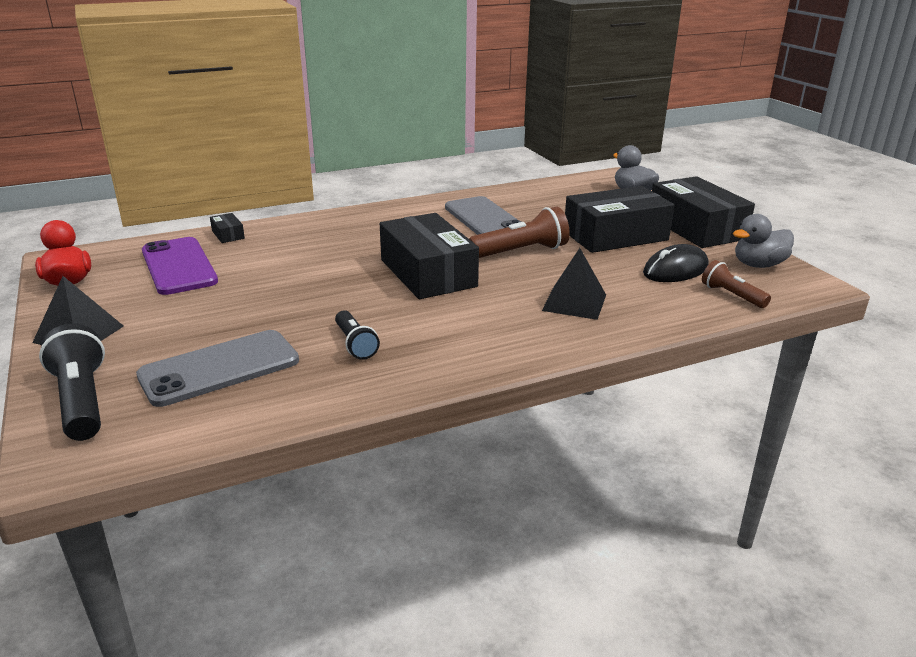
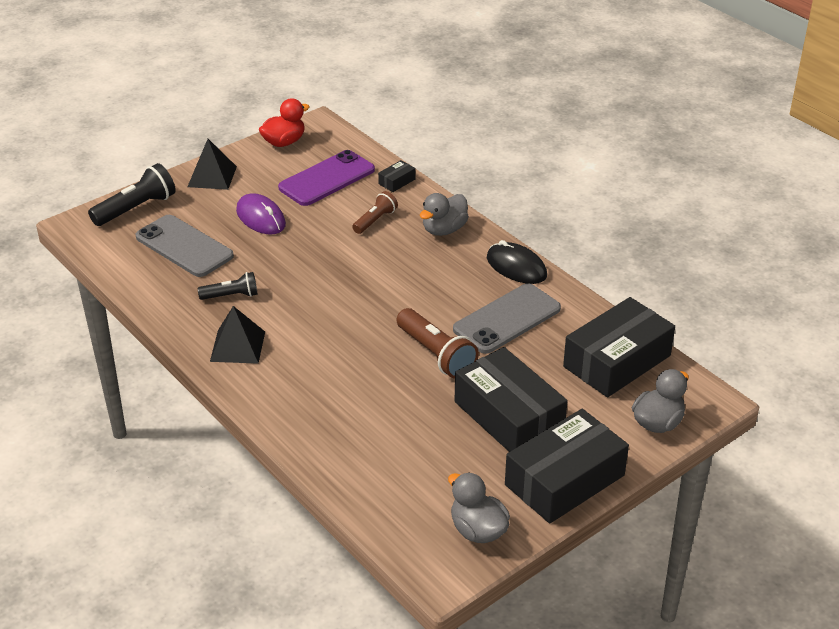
camera: 75 degrees right, 10 degrees up
(212, 311) = (261, 218): none -> purple mouse
(332, 225) = (444, 230): none -> grey duck
(355, 344) = (231, 296): black flashlight -> black flashlight turned 150 degrees counterclockwise
(428, 273) = (365, 306): black box -> black box (617, 361)
(574, 302) = (339, 400): black pyramid -> black pyramid (238, 346)
(675, 270) = (437, 465): black mouse -> black mouse (516, 267)
(731, 295) = (391, 506): brown flashlight -> brown flashlight (375, 220)

